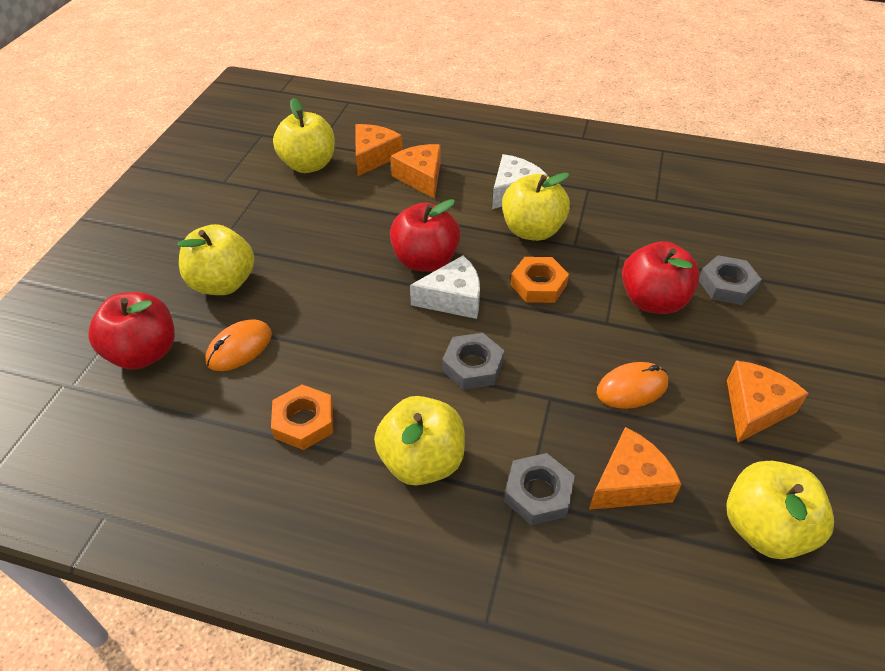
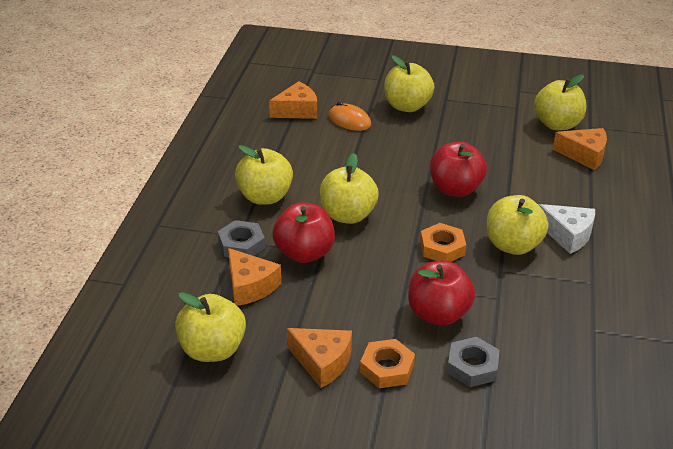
camera: 85 degrees right, 10 degrees down
(144, 353) = (340, 89): red apple -> red apple (304, 253)
(304, 421) = (292, 150): orange nut -> orange nut (387, 368)
(421, 178) = (564, 182): orange cheese -> orange cheese (297, 110)
(453, 299) = (415, 204): white cheese -> none
(472, 366) = (347, 215): grey nut -> yellow apple
(632, 388) = (336, 294): orange mouse -> none

